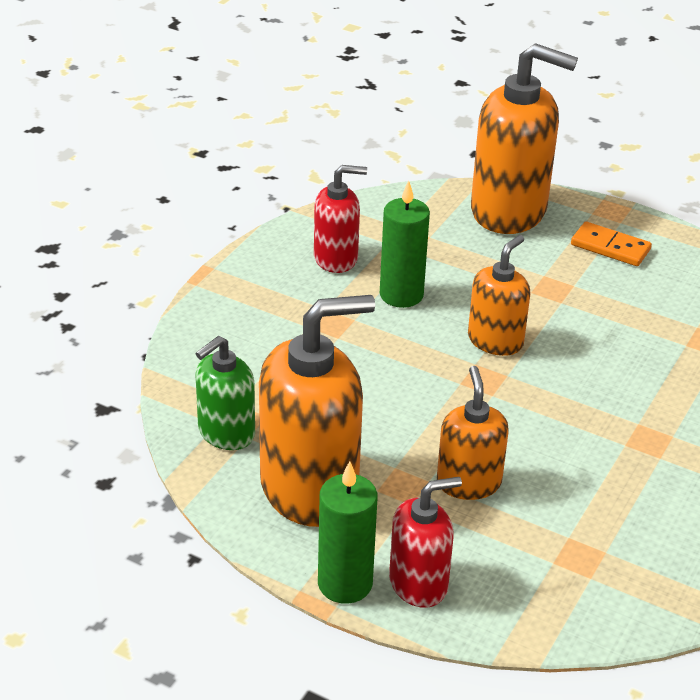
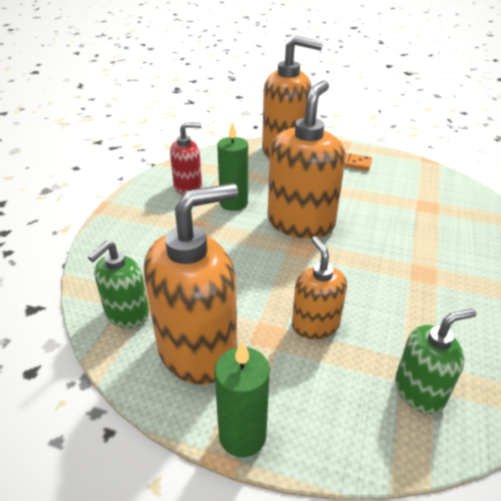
camera: 10 degrees left, 0 degrees up
(419, 583) = (303, 423): red soap dispenser -> none
(495, 341) = (301, 223): orange soap dispenser -> orange soap dispenser, size x1.79
(572, 575) = (419, 391): none -> green soap dispenser

